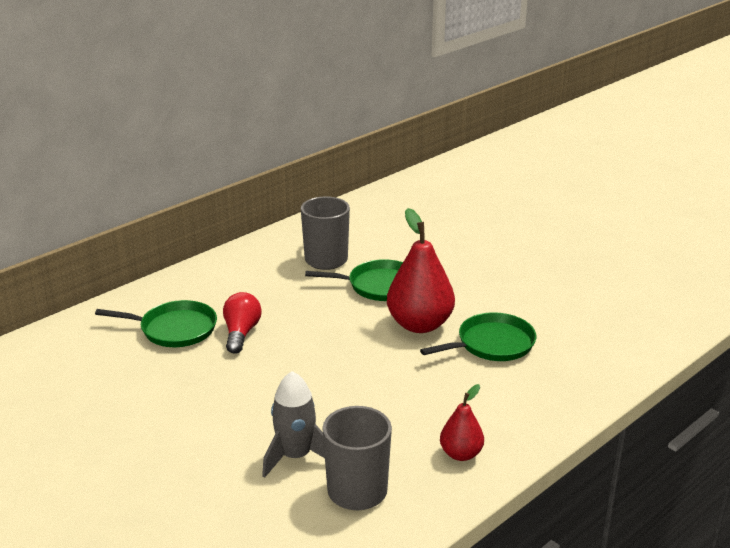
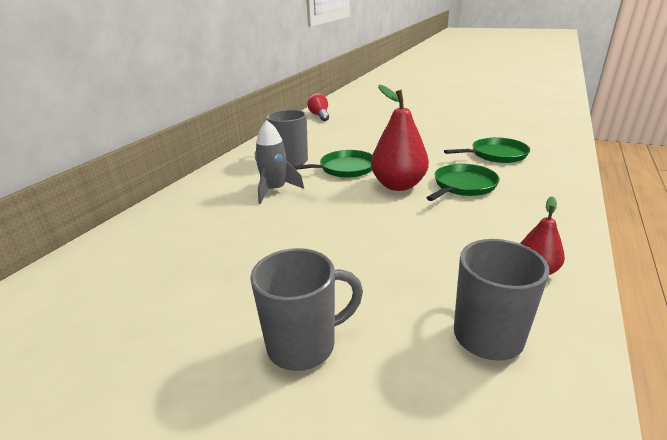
camera: 20 degrees left, 0 degrees up
(174, 329) = (192, 233): green pan -> green pan (496, 155)
(210, 455) = (304, 345): none -> grey mug
(241, 333) = (257, 223): red light bulb -> red light bulb (319, 116)
(295, 456) = (394, 318): grey rocket -> grey rocket (275, 190)

